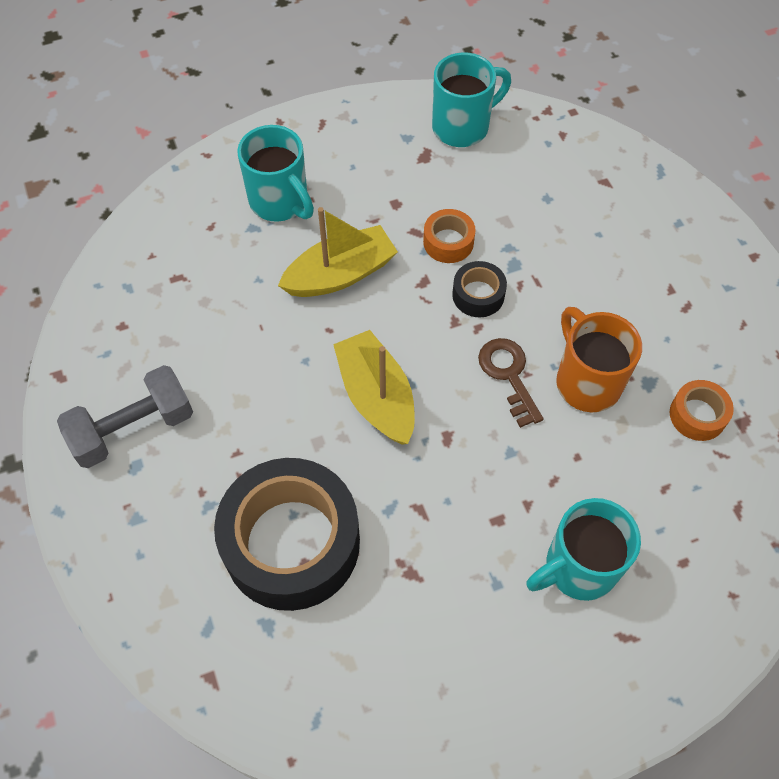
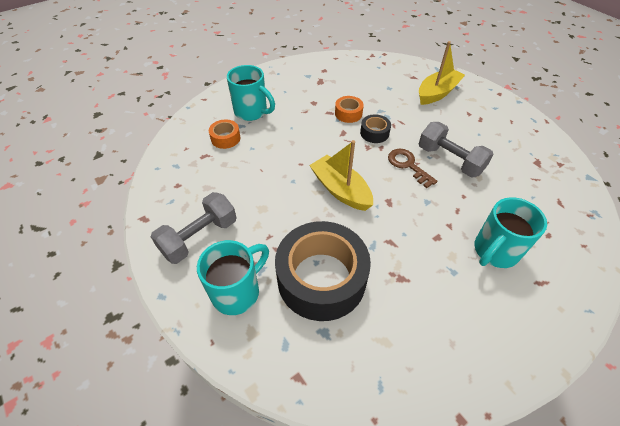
camera: 15 degrees left, 10 degrees down
(340, 274) = (297, 137): yellow boat -> yellow boat (437, 93)
(462, 127) = (334, 67): turquoise mug -> turquoise mug (237, 292)
(586, 381) = (450, 160): orange mug -> grey dumbbell
(697, 415) = (513, 164): orange tape -> orange tape (225, 138)

